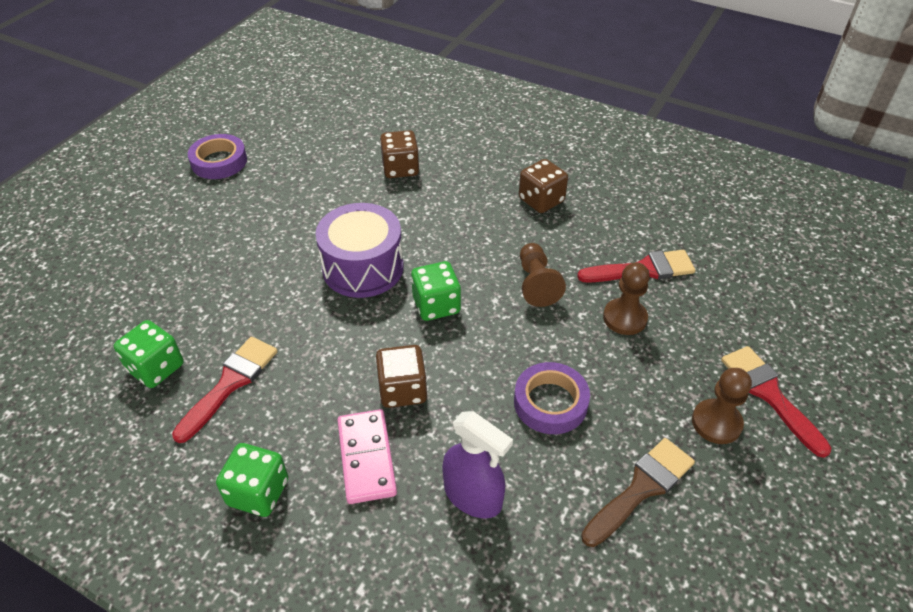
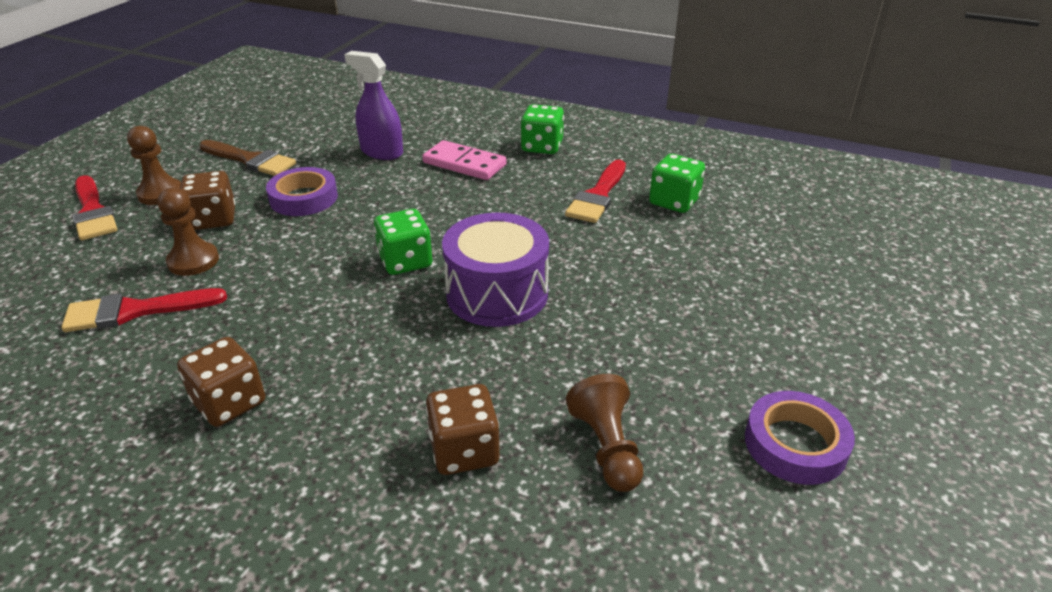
camera: 175 degrees right, 10 degrees down
(367, 458) = (464, 164): pink domino -> pink domino turned 45 degrees counterclockwise
(402, 390) = (438, 199): brown dice -> brown dice (213, 219)
(536, 284) = (281, 288): brown pawn -> brown pawn (607, 447)
(641, 488) = (251, 160): brown brush -> brown brush turned 105 degrees counterclockwise

